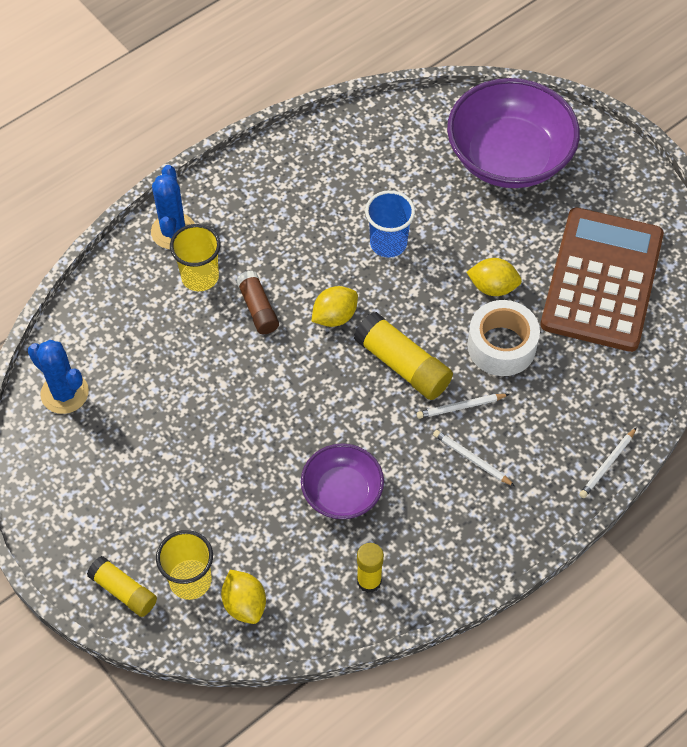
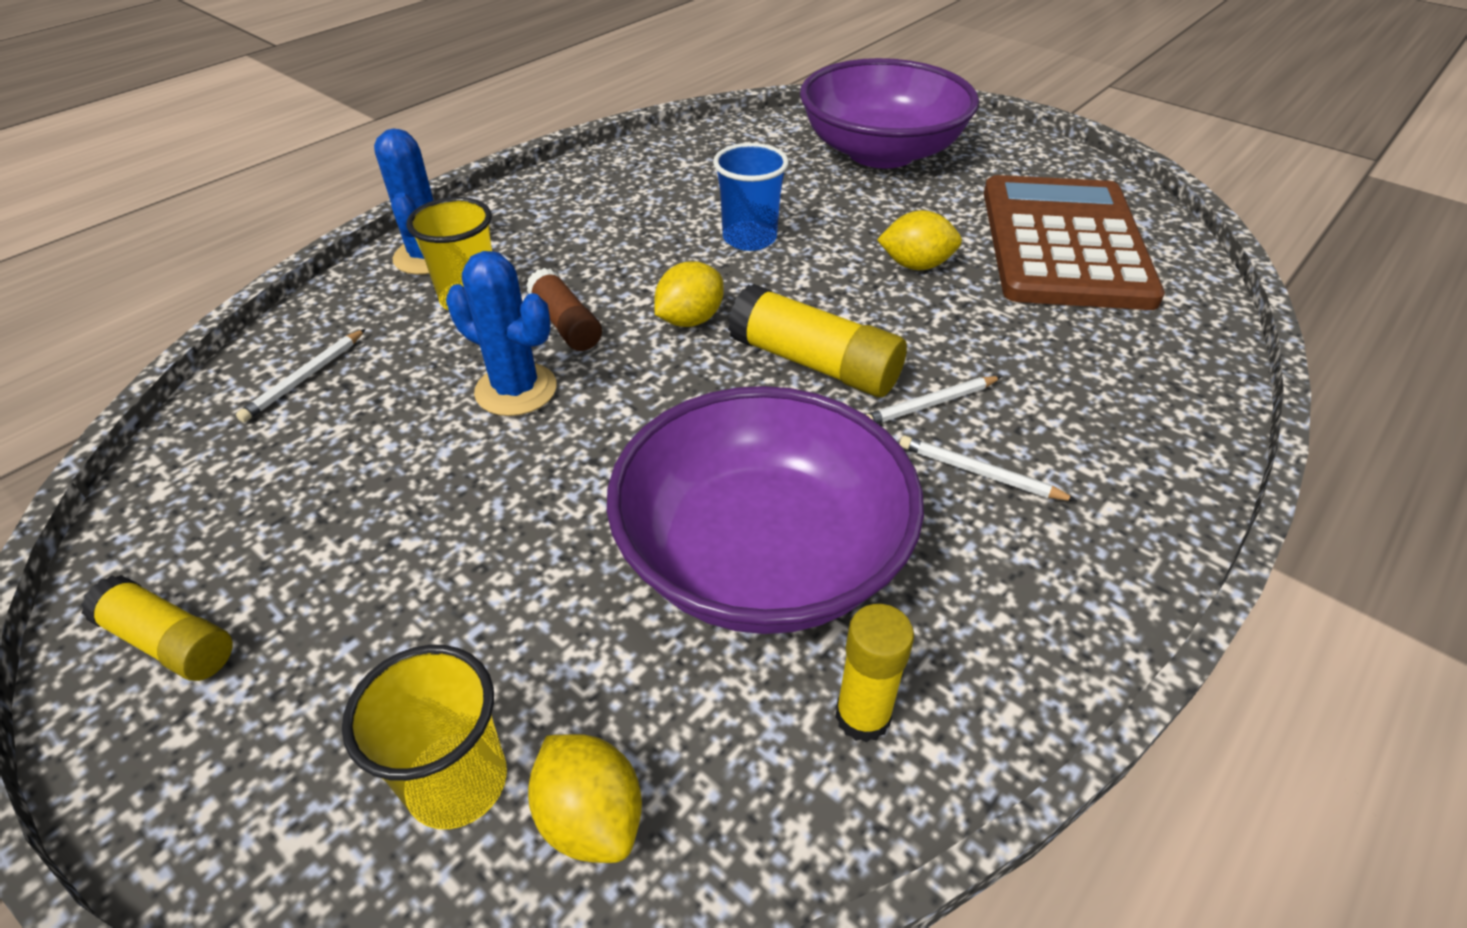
camera: 10 degrees left, 15 degrees down
(64, 393) = (216, 470): blue cactus -> blue cactus (516, 390)
(123, 591) = (291, 835): yellow glue stick -> yellow glue stick (170, 641)
(342, 492) = (762, 557): purple bowl -> purple bowl, size x1.80
(501, 346) = (959, 324): white tape -> none
(607, 465) = (1211, 451): white pencil -> white pencil (305, 378)

